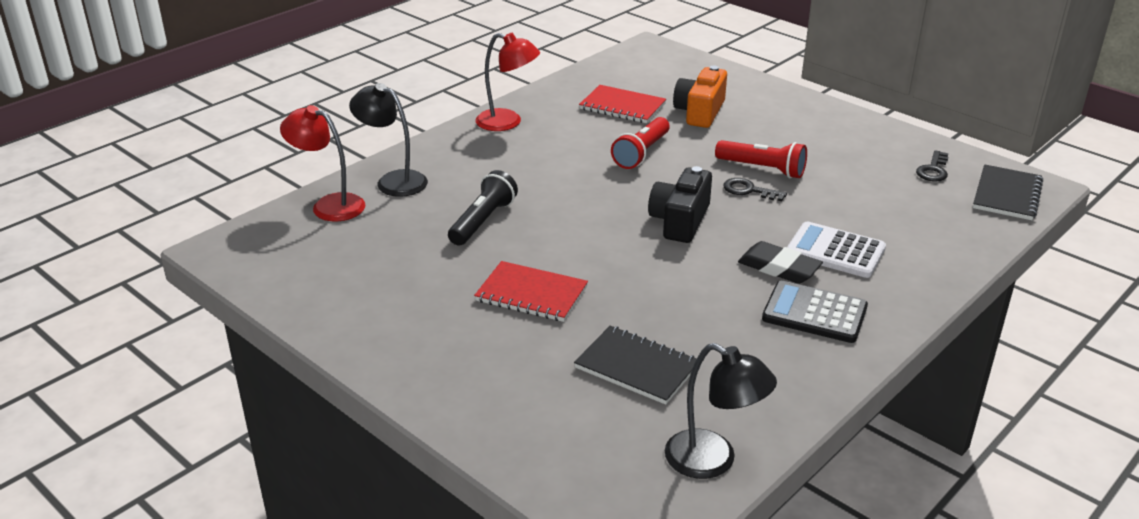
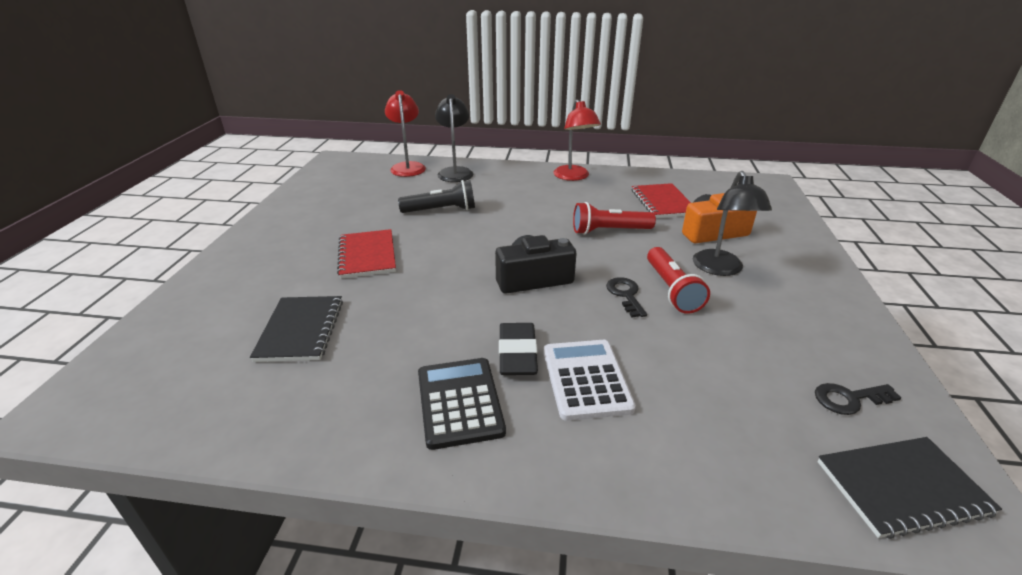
camera: 55 degrees right, 0 degrees up
(713, 461) = (178, 417): black lamp -> black lamp (720, 269)

